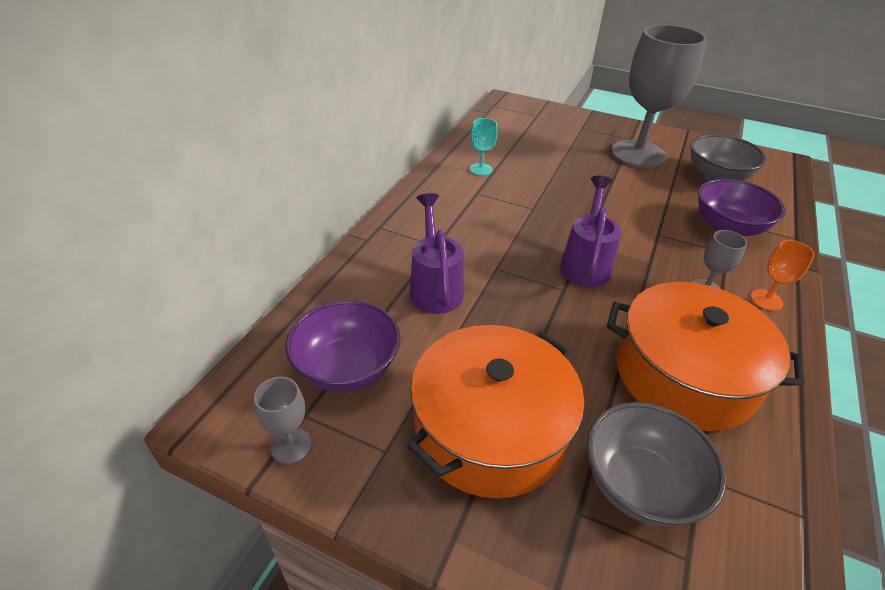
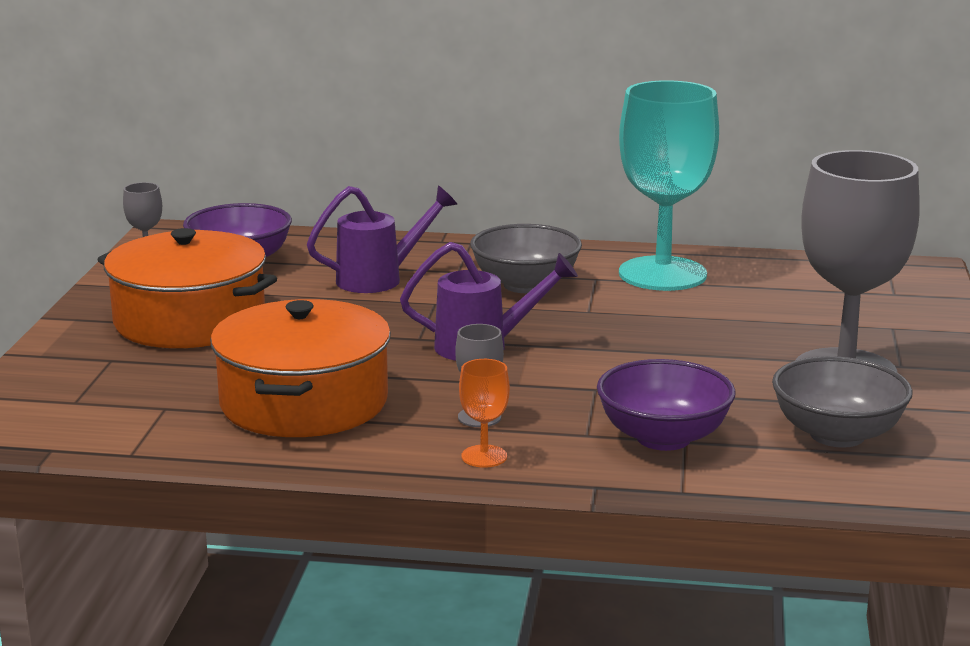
camera: 75 degrees right, 20 degrees down
(480, 169) = (662, 274): turquoise goblet -> turquoise goblet, size x2.46
(639, 484) = (146, 382): grey bowl -> grey bowl (525, 285)

